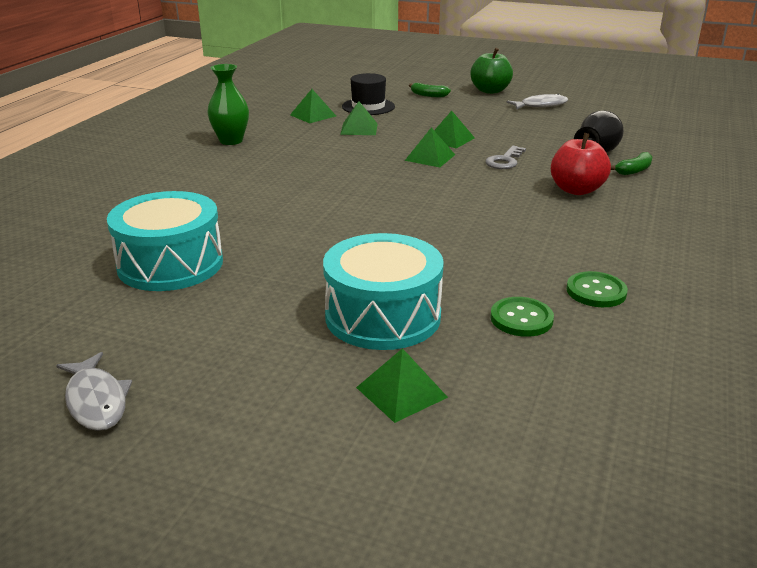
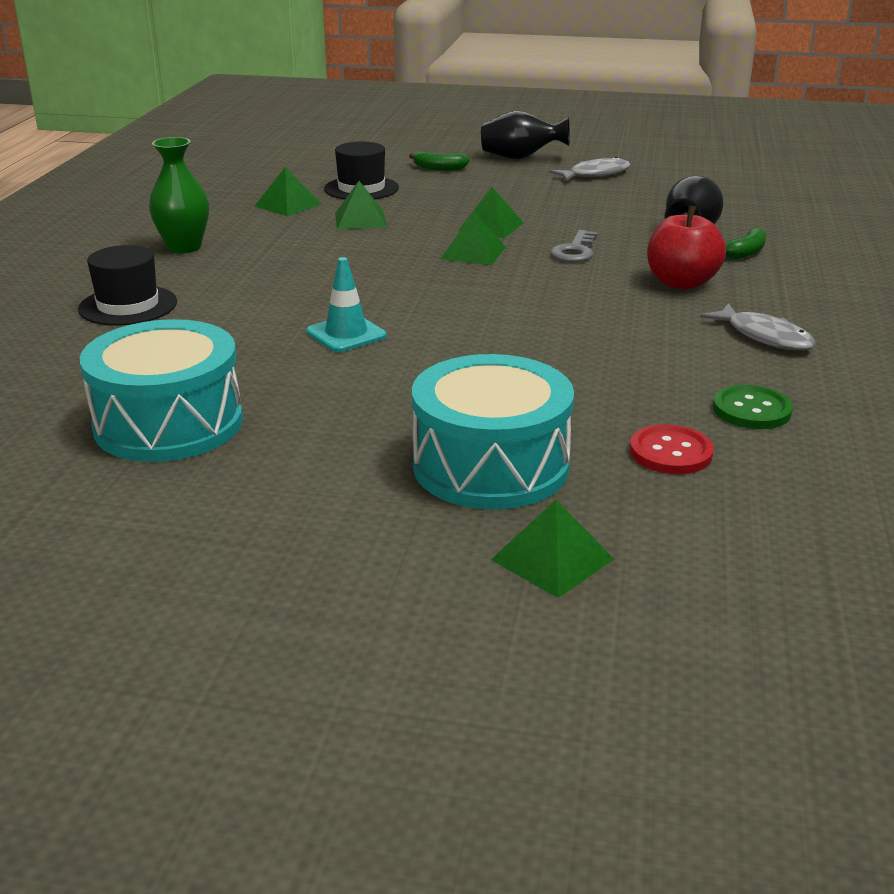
camera: 10 degrees left, 0 degrees up
(96, 401) = (141, 614): grey fish -> grey fish (764, 336)
(177, 179) = (128, 306): none -> black hat
(317, 210) = (346, 334): none -> turquoise traffic cone
(490, 91) = (520, 158): green apple -> black vase
(521, 319) = (670, 452): green button -> red button

